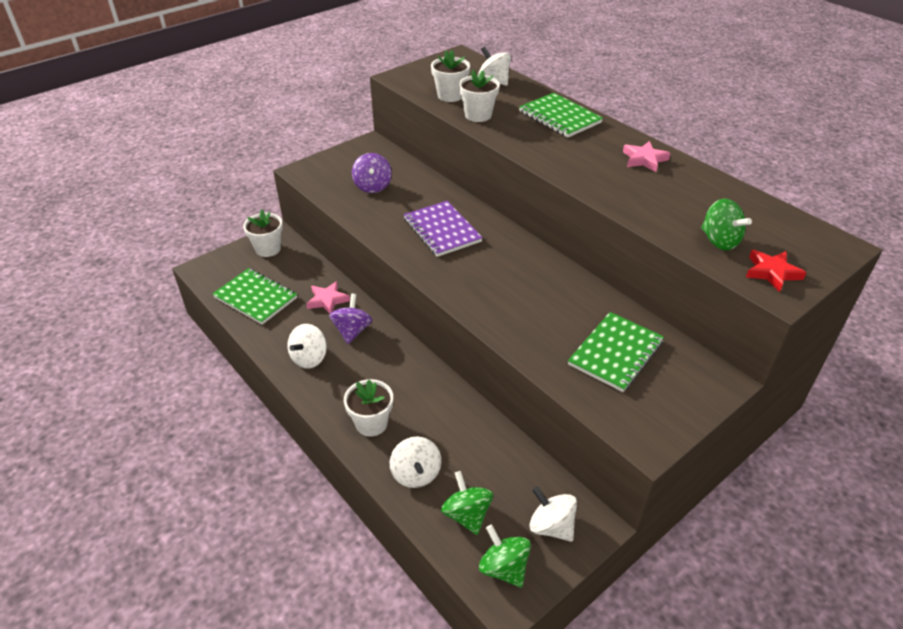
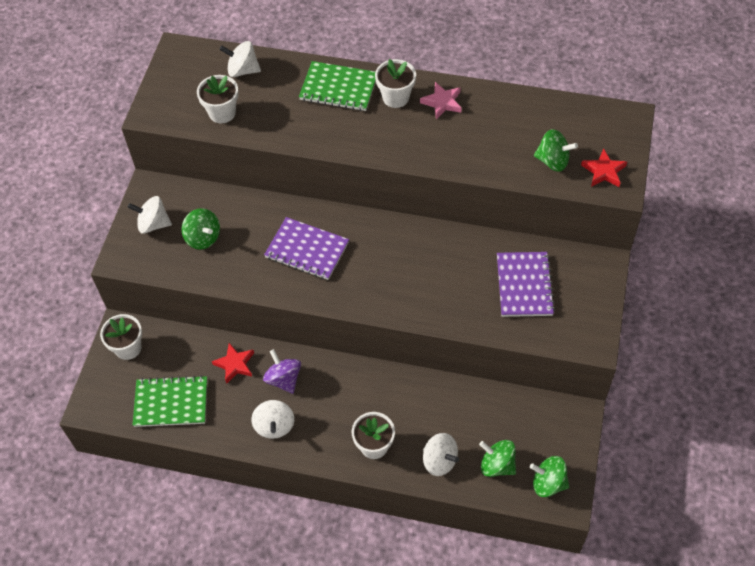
camera: 35 degrees left, 15 degrees up
(327, 300) = (235, 364): pink star -> red star
(372, 186) = (203, 238): purple spinning top -> green spinning top
(478, 115) = (269, 125): white flower pot -> white flower pot (396, 97)
(551, 526) = (554, 434): white spinning top -> white spinning top (153, 224)
(615, 353) = (524, 285): green notebook -> purple notebook

